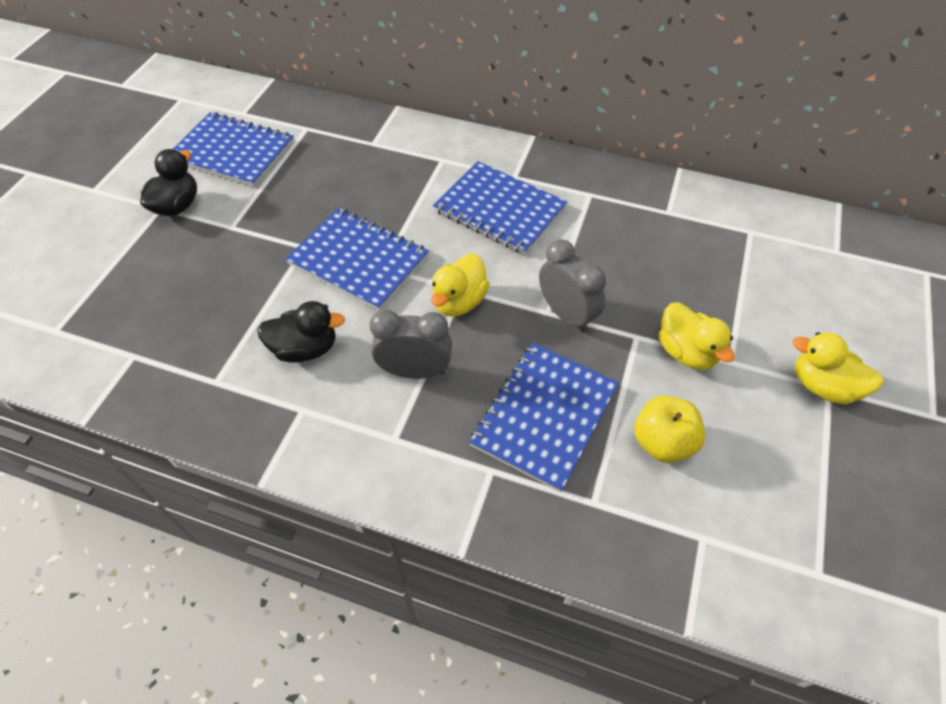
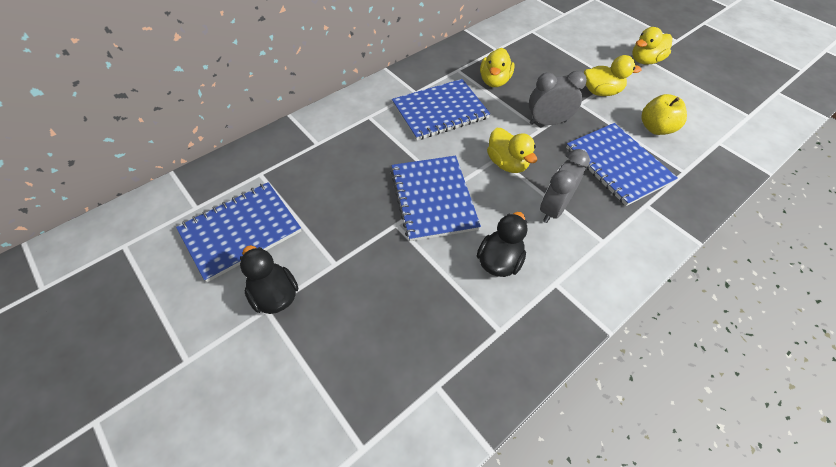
camera: 60 degrees left, 0 degrees up
(358, 260) = (433, 198): blue notebook -> blue notebook turned 75 degrees counterclockwise
(600, 235) = (494, 81): none -> yellow duck

